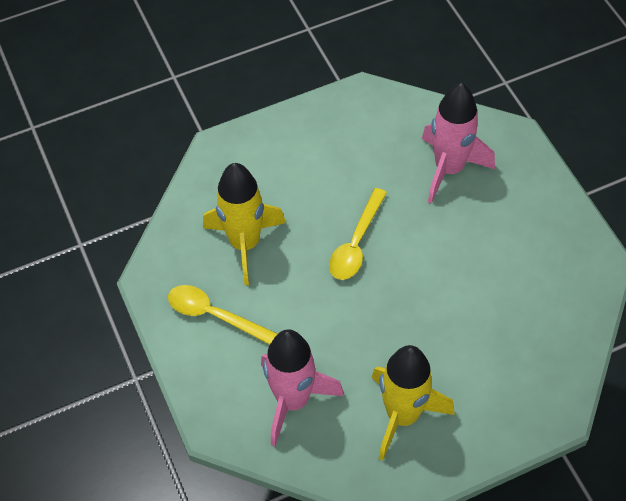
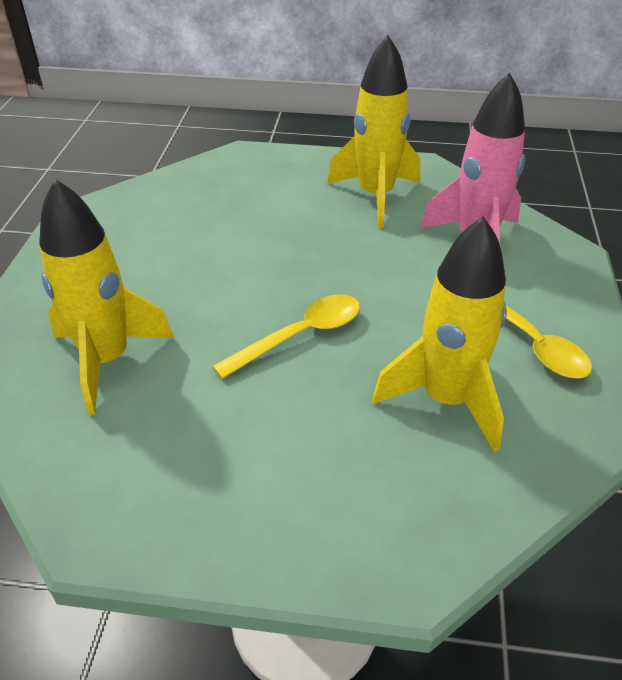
camera: 150 degrees left, 15 degrees down
(449, 169) = (107, 360): pink rocket -> yellow rocket

